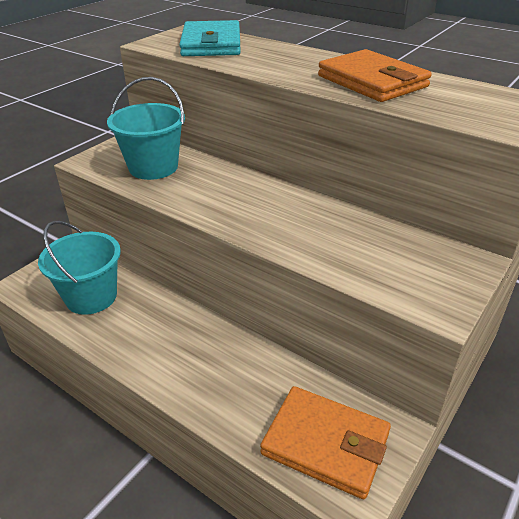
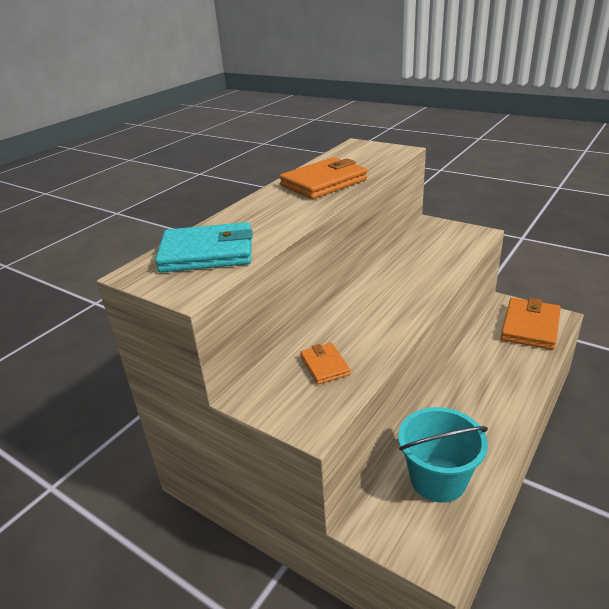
camera: 90 degrees left, 5 degrees down
(153, 167) = (325, 366): turquoise bucket -> orange wallet

